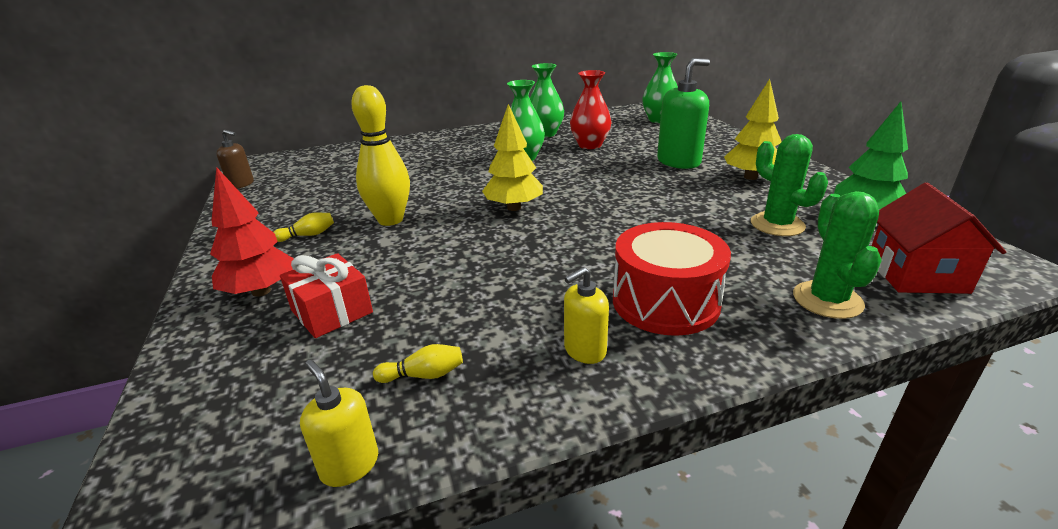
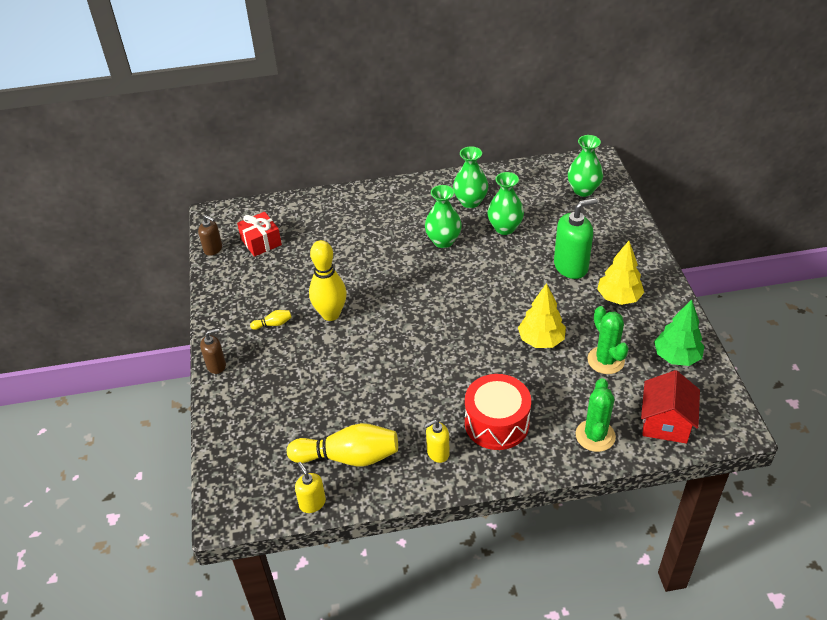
camera: 10 degrees right, 15 degrees up
(208, 283) = (216, 365): none -> brown soap dispenser
(261, 291) = (251, 378): red tree -> none
(332, 311) = (296, 402): red gift -> red gift (261, 242)
(423, 375) = (348, 457): yellow bowling pin -> yellow bowling pin, size x2.34
(514, 208) = (422, 312): yellow tree -> yellow tree (541, 340)
(590, 145) = (505, 228): red vase -> green vase

